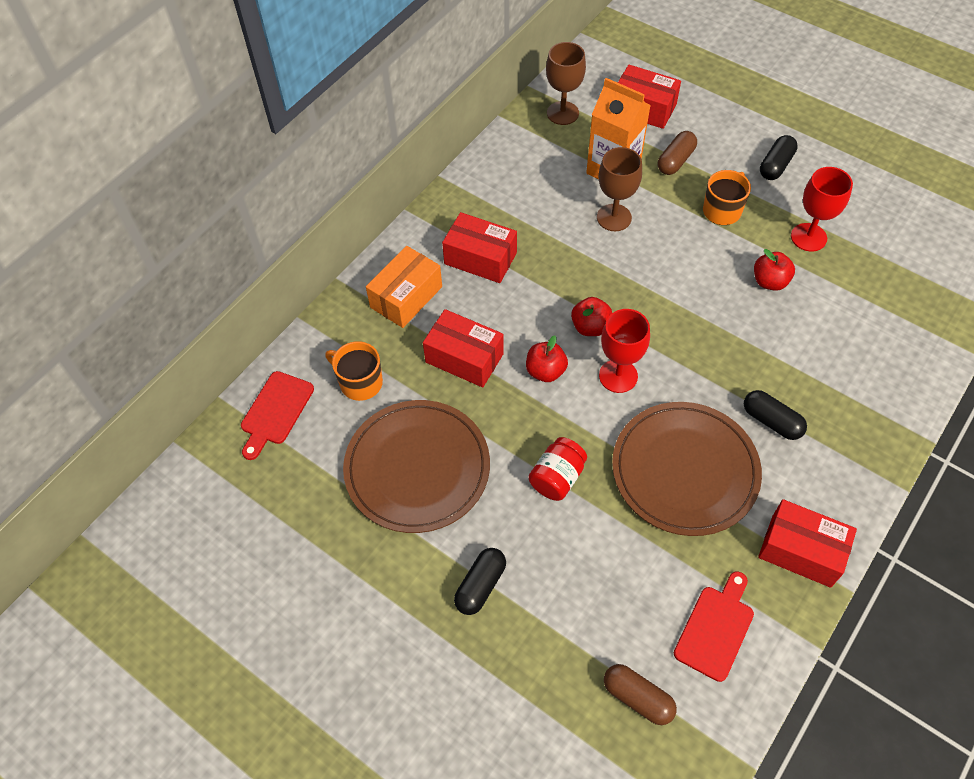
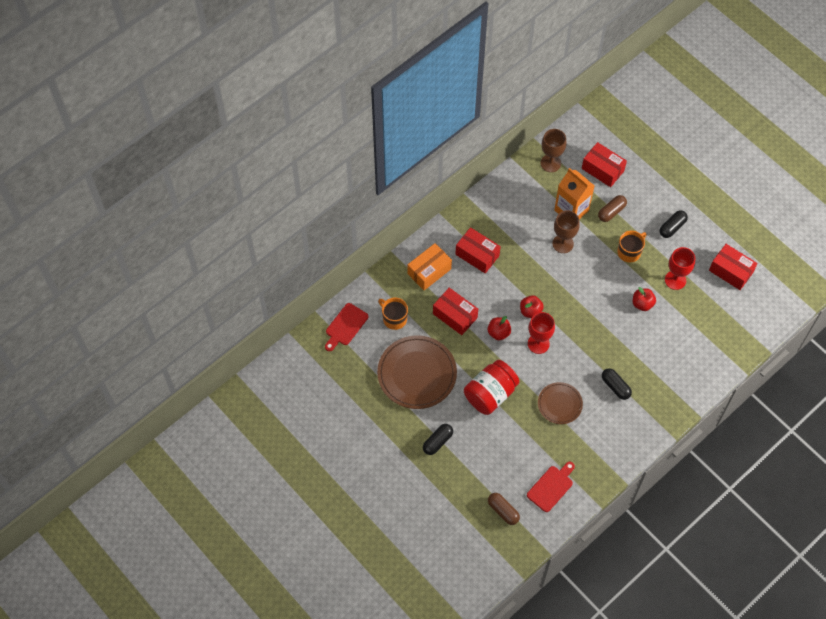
camera: 10 degrees right, 5 degrees up
(557, 478) = (490, 394): red jar -> red jar, size x1.65
(685, 470) = (559, 404): brown plate -> brown plate, size x0.56
(801, 551) = (607, 458): red box -> red box (730, 271)

